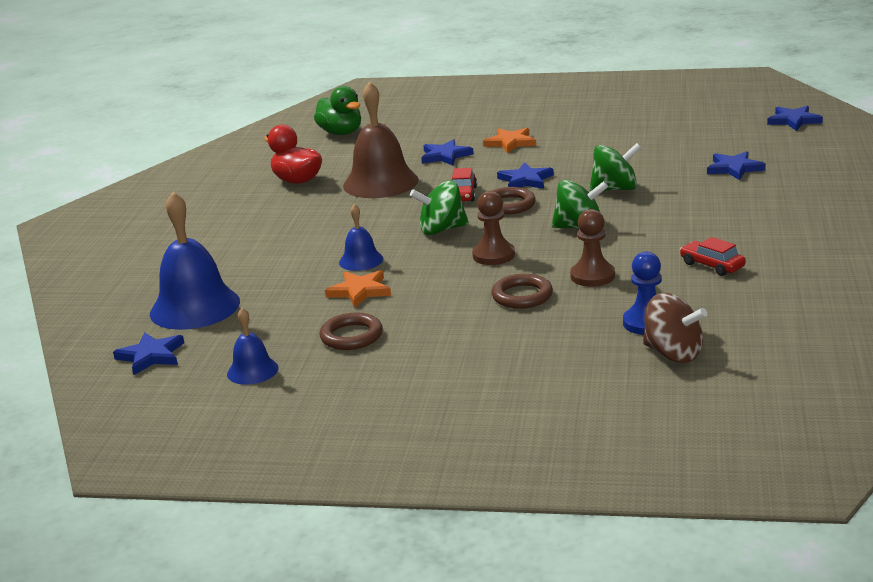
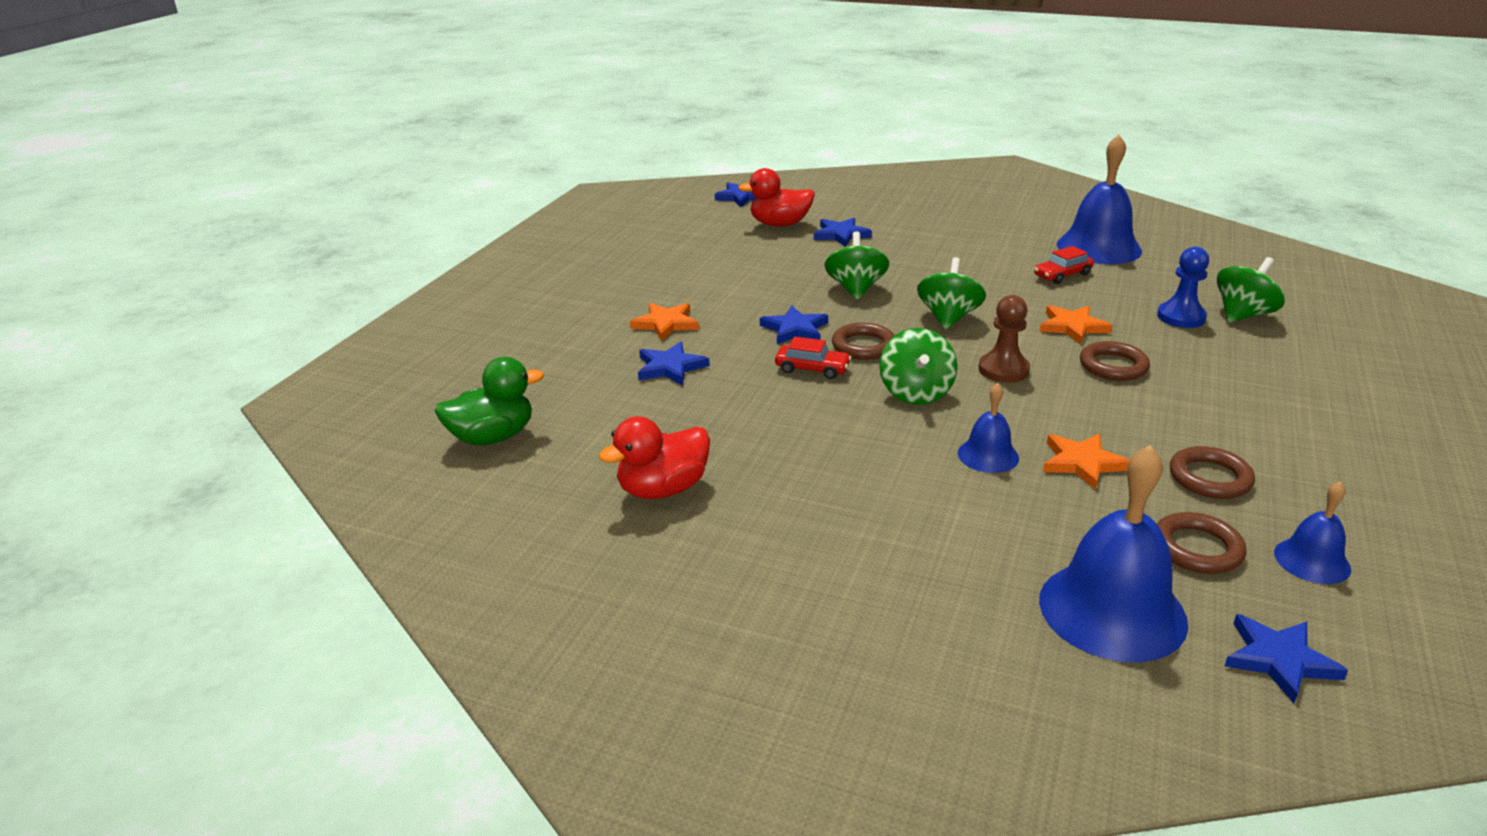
camera: 80 degrees left, 5 degrees up
(261, 332) = (1197, 548): none -> brown ring
(380, 183) = (728, 420): brown bell -> none
(592, 276) = (1072, 327): brown pawn -> orange star
(673, 353) = (1243, 315): brown spinning top -> green spinning top
(738, 144) = (779, 224): none -> red duck
(806, 278) = (1098, 247): none -> blue bell

